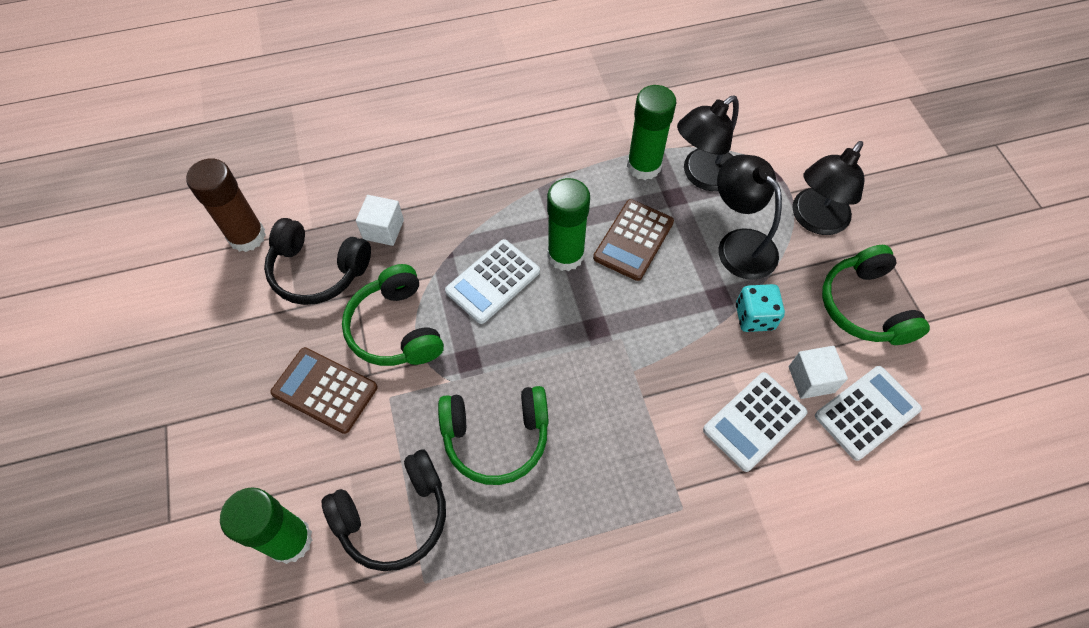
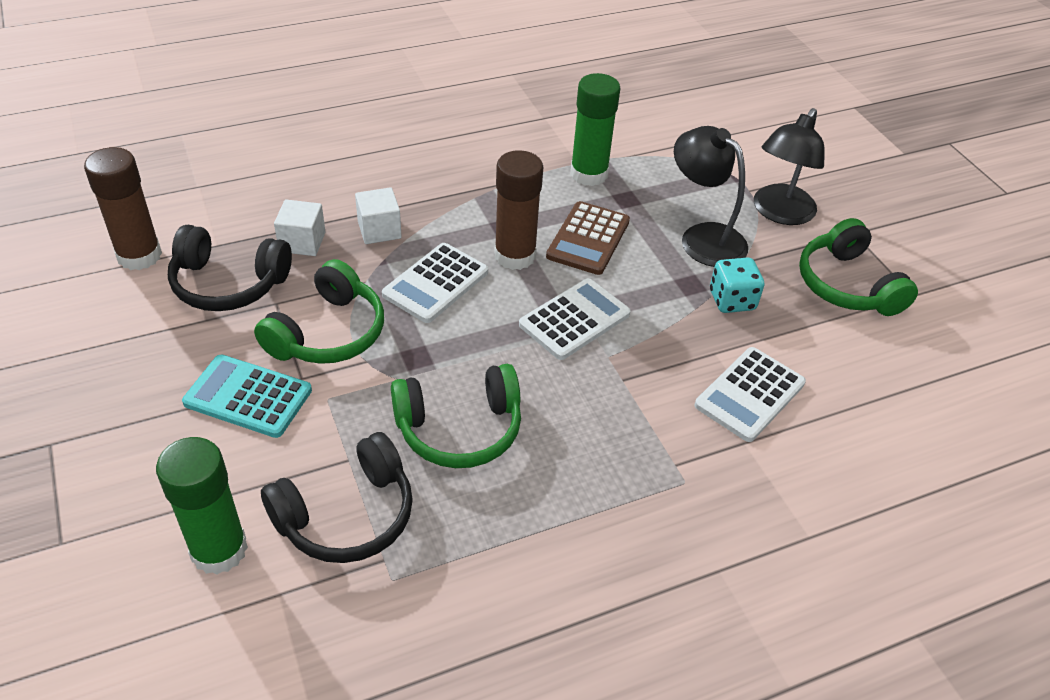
camera: 10 degrees left, 15 degrees down
(325, 390) = (248, 397): brown calculator -> turquoise calculator
(396, 328) = (328, 333): green headphones -> green headphones turned 120 degrees counterclockwise
(565, 255) = (515, 256): green glue stick -> brown glue stick
(702, 176) = (653, 180): black lamp -> none
(811, 379) = (803, 352): white cube -> white cube (379, 230)
(867, 413) = (869, 379): white calculator -> white calculator (574, 319)

